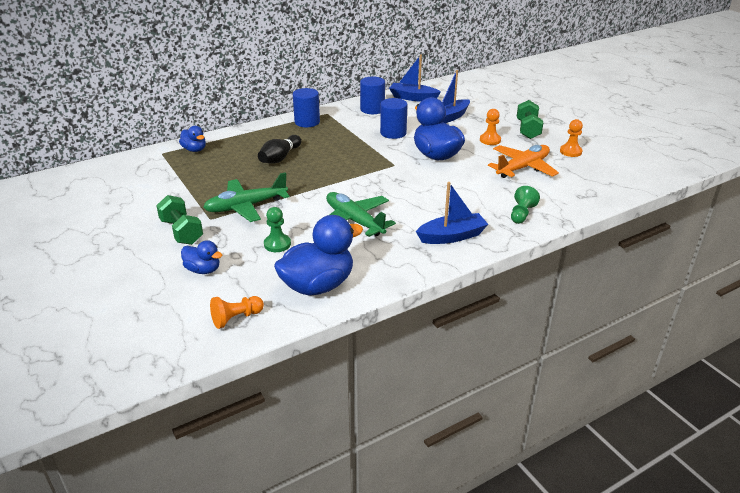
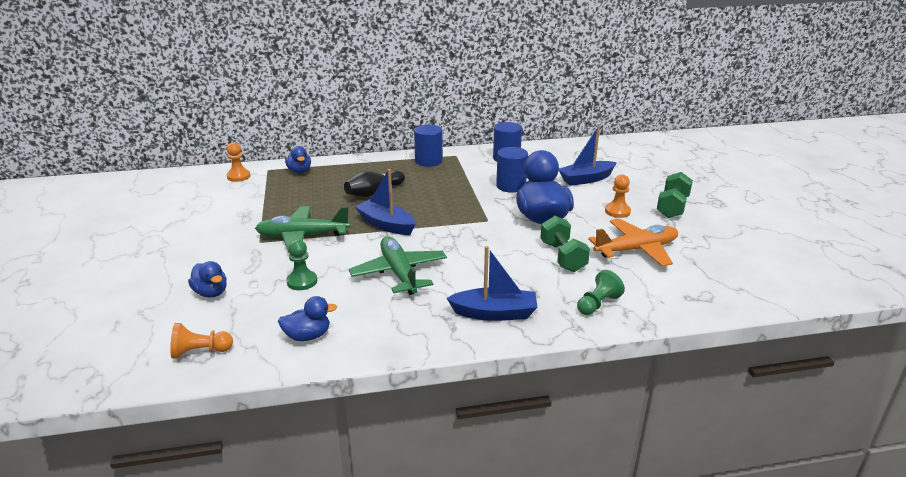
camera: 20 degrees right, 5 degrees down
(181, 232) = (223, 249): green dumbbell -> green dumbbell (562, 257)
(318, 285) = (308, 336): blue duck -> blue duck, size x0.52
(413, 98) = (560, 152): blue boat -> blue boat (386, 225)
(570, 151) = (711, 241): orange pawn -> orange pawn (238, 176)

